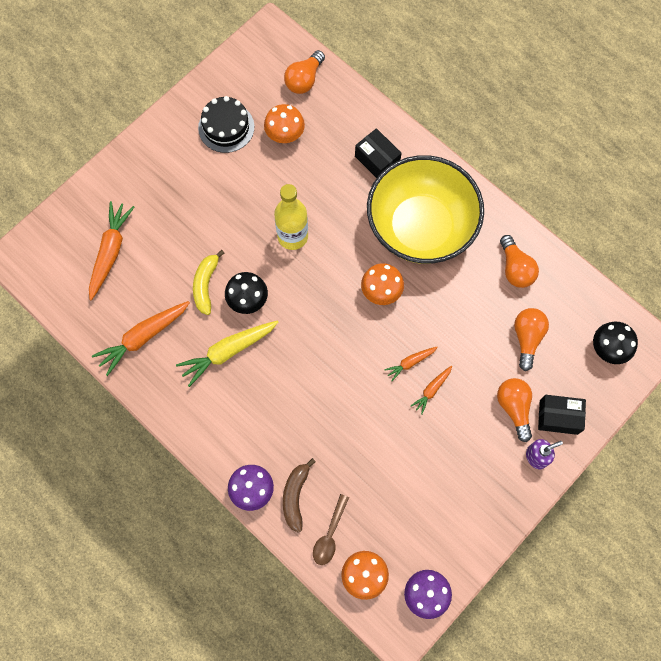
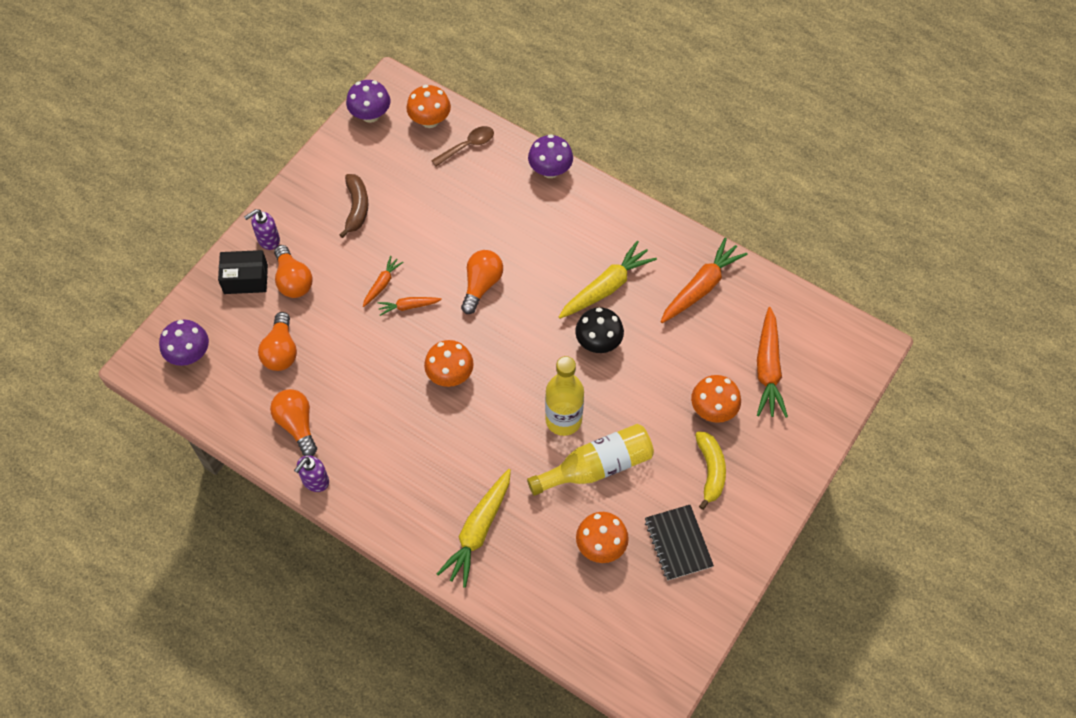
camera: 170 degrees right, 10 degrees down
(167, 225) = (713, 410): none -> orange mushroom
(206, 285) = (649, 351): yellow banana -> yellow banana (710, 471)
(226, 127) = (678, 543): black cake -> black notebook
(274, 194) = (597, 467): none -> yellow bottle
(295, 496) = (507, 171): brown banana -> brown banana (356, 208)
(304, 80) = (592, 628): orange light bulb -> orange light bulb (481, 285)
(330, 535) = (467, 146): brown spoon -> brown spoon turned 45 degrees clockwise
(377, 160) = (478, 531): black box -> yellow carrot
(410, 363) = (408, 306): orange carrot -> orange carrot turned 150 degrees counterclockwise
(421, 227) = (413, 455): yellow bowl -> none
(502, 219) = (315, 481): none -> purple soap dispenser
(608, 349) = (189, 354): black mushroom -> purple mushroom

